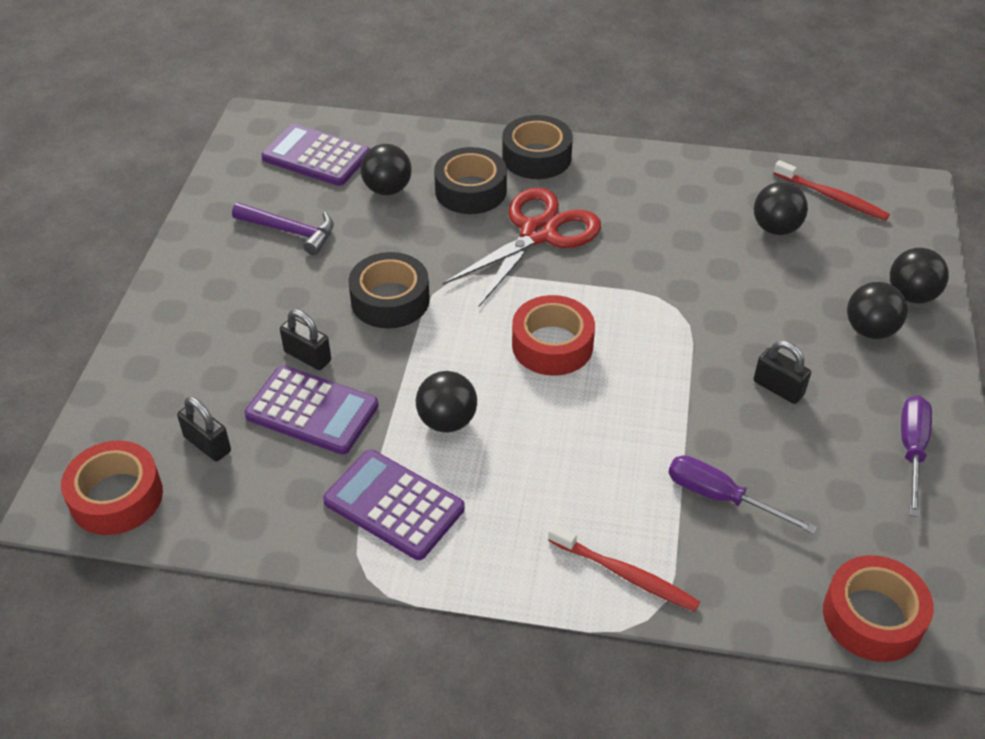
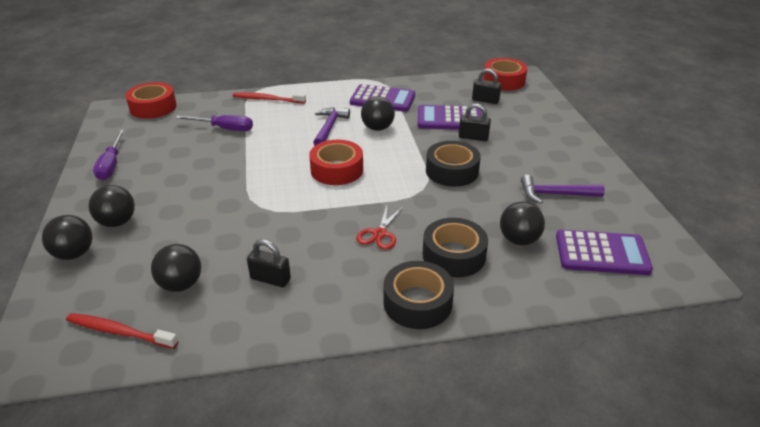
camera: 160 degrees right, 10 degrees down
(529, 446) = (329, 128): none -> purple hammer
(538, 233) = (379, 234): red scissors -> red scissors, size x0.50
(778, 388) = (189, 177): black padlock -> black padlock (270, 279)

